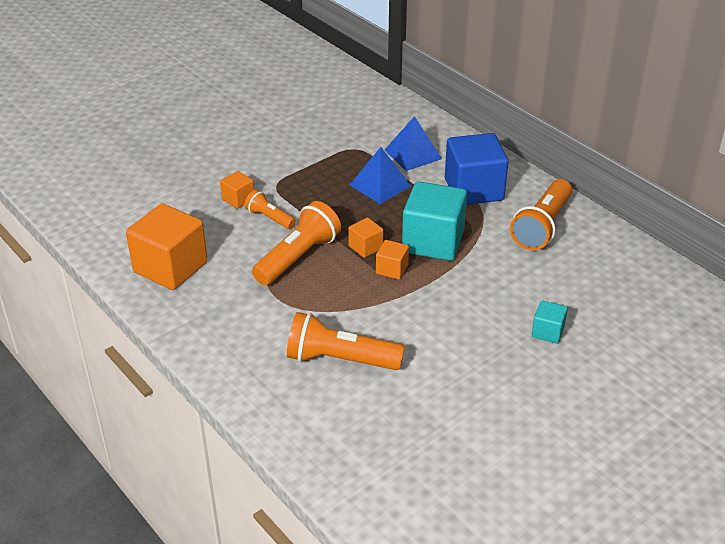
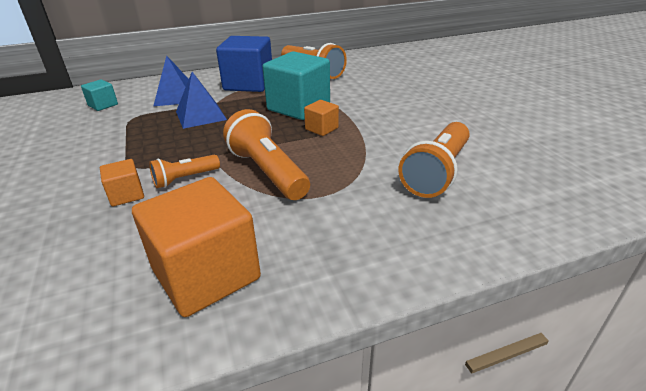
camera: 70 degrees left, 5 degrees down
(365, 247) = (281, 135): orange cube -> none
(547, 332) = (426, 88): turquoise cube -> turquoise cube (103, 105)

